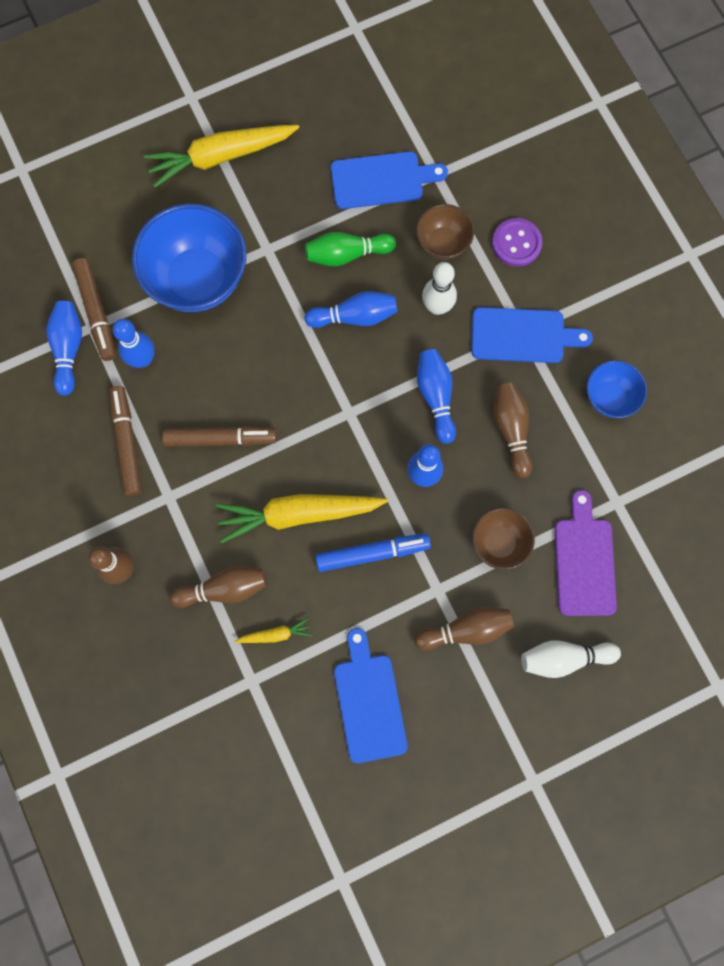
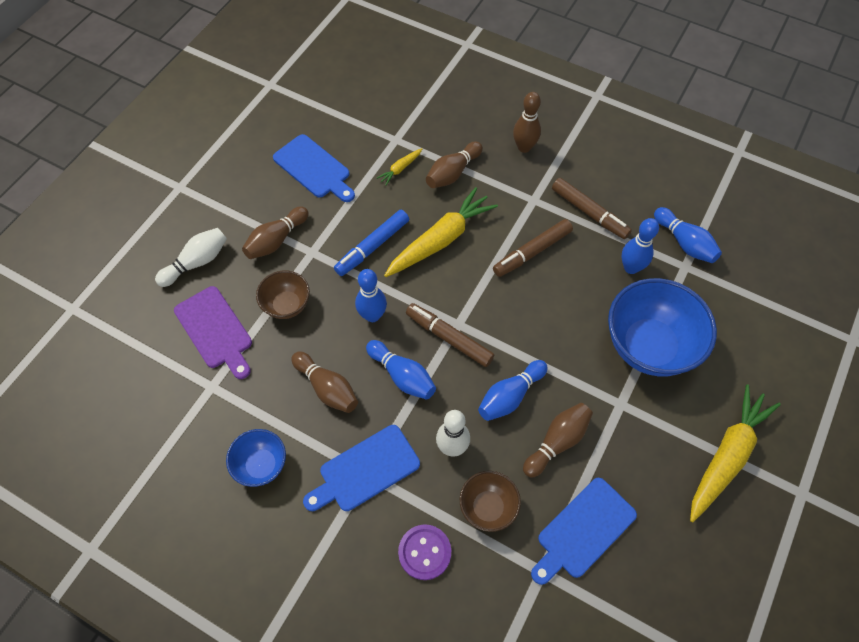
camera: 145 degrees right, 15 degrees down
(97, 312) = (692, 277): brown marker -> brown marker (449, 338)
(347, 254) = (557, 442): green bowling pin -> brown bowling pin

